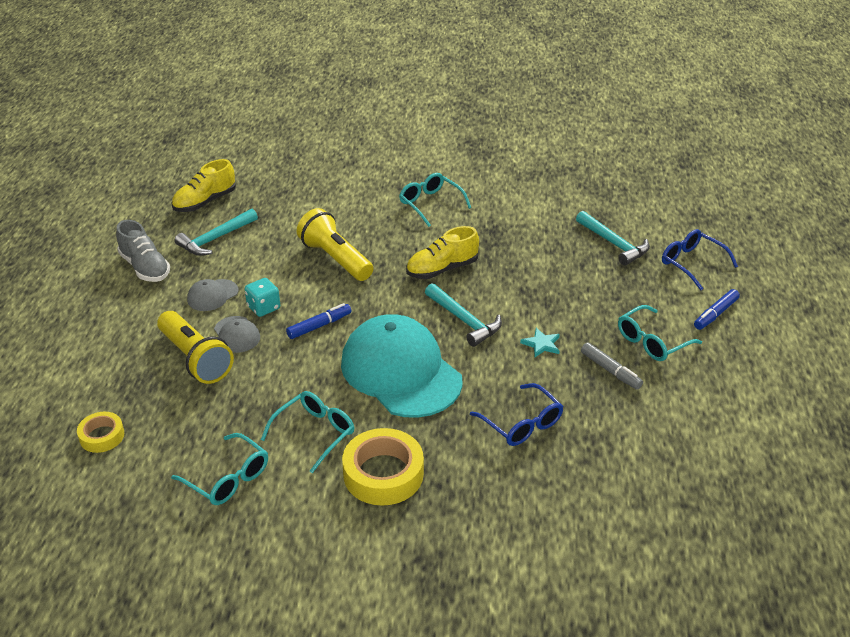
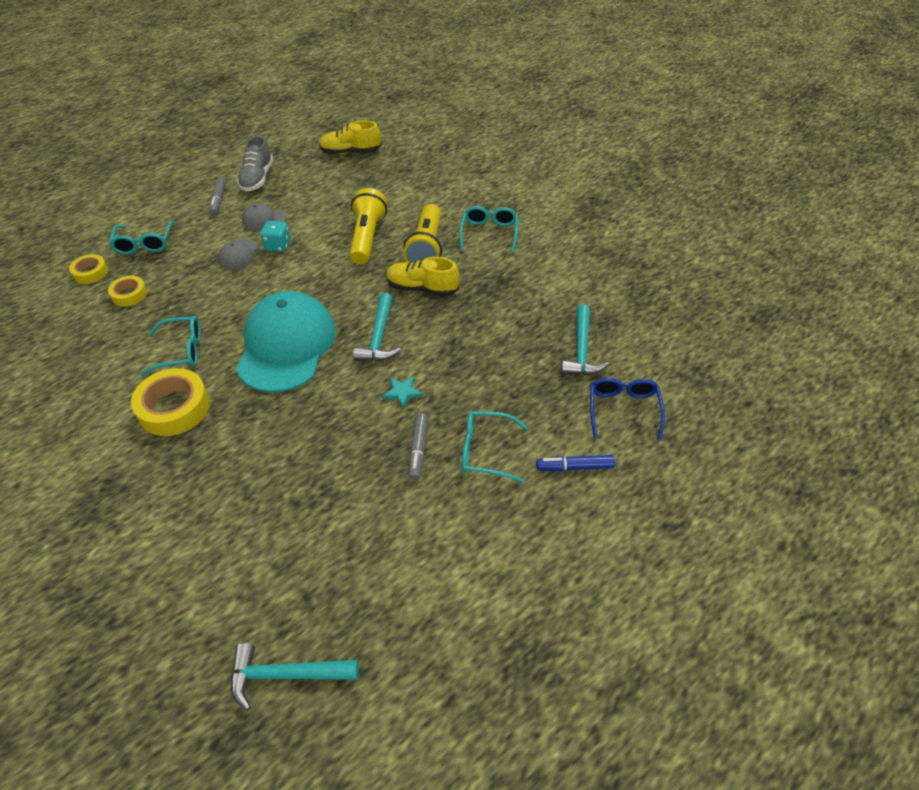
camera: 45 degrees right, 10 degrees up
(135, 304) = (219, 200): none -> grey marker
(181, 427) = (129, 294): none -> yellow tape
(195, 359) = (197, 256): yellow flashlight -> yellow flashlight (426, 247)
(215, 239) = (320, 181): turquoise hammer -> turquoise hammer (286, 675)
(227, 478) = (103, 344): turquoise glasses -> turquoise glasses (144, 243)
(319, 326) = (289, 279): blue marker -> none
(521, 423) = (299, 441): blue glasses -> none

